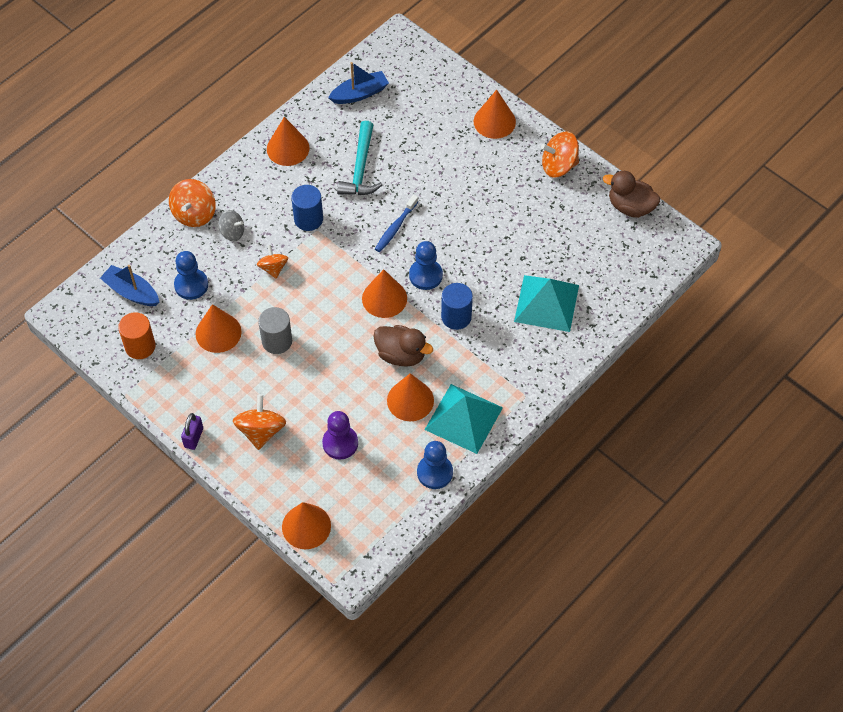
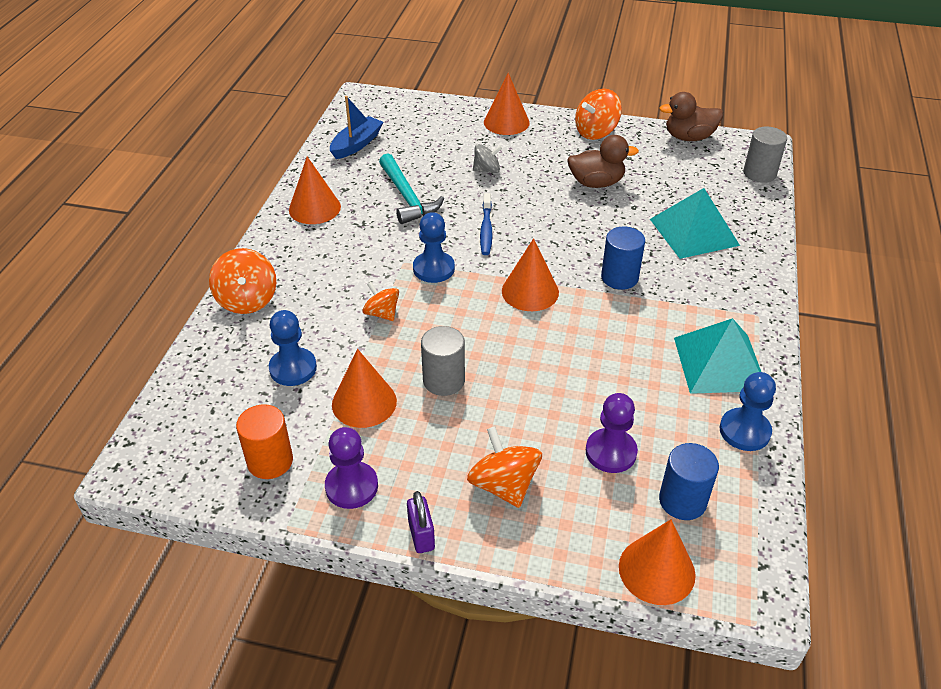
camera: 30 degrees left, 15 degrees down
(131, 292) = (218, 407): blue boat -> none
(175, 387) = (351, 486): none -> purple pawn
(232, 232) = (307, 299): grey spinning top -> grey spinning top (487, 170)
(308, 219) = (386, 256): blue cylinder -> blue cylinder (682, 501)
(401, 355) = (596, 334): brown duck -> brown duck (596, 183)
(410, 400) = (647, 372): orange cone -> none
(425, 275) = (554, 256): blue pawn -> blue pawn (433, 269)
(652, 271) = (759, 173): none -> grey cylinder

